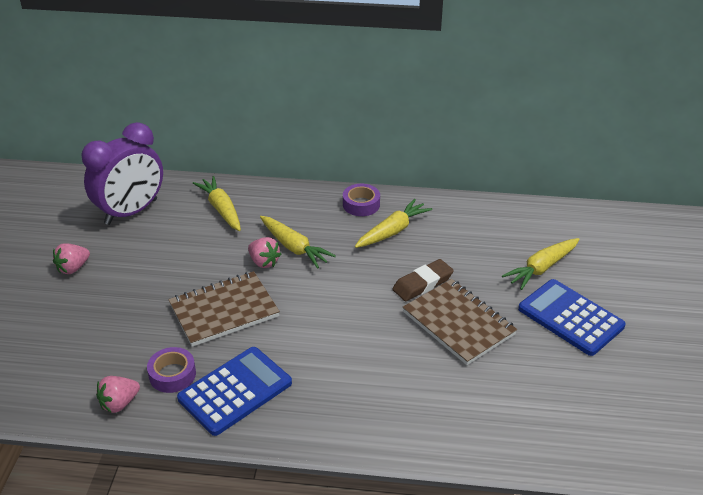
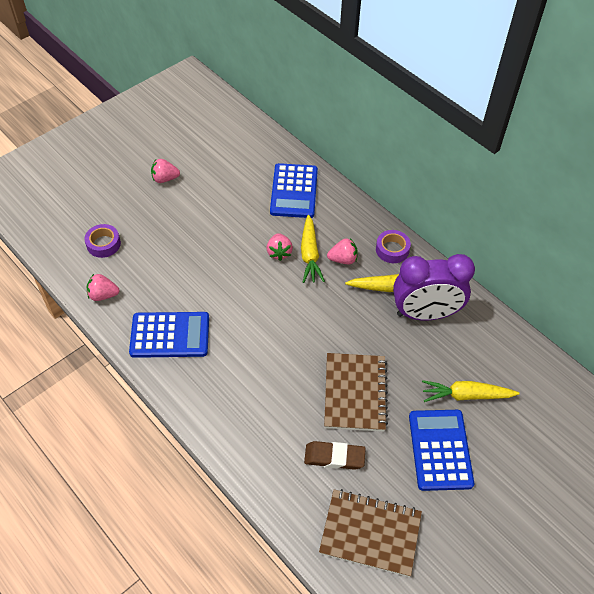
camera: 40 degrees right, 15 degrees up
(131, 212) = (237, 156): purple clock -> purple clock (425, 314)
(172, 375) = (147, 297): purple tape -> purple tape (103, 244)
(221, 209) = (294, 191): yellow carrot -> blue calculator
(224, 311) = (219, 273): brown notebook -> brown notebook (370, 533)
(328, 234) = (343, 259): none -> pink strawberry
(422, 283) = (365, 344): brown eraser -> brown eraser (334, 457)

